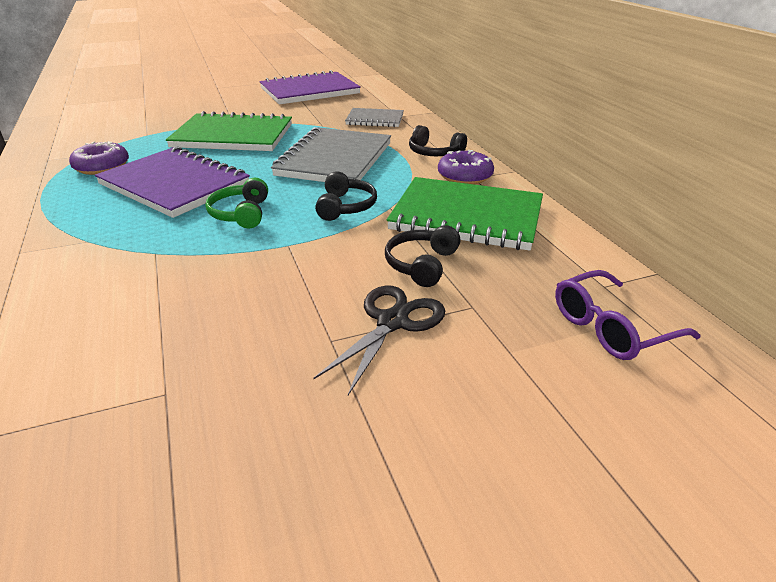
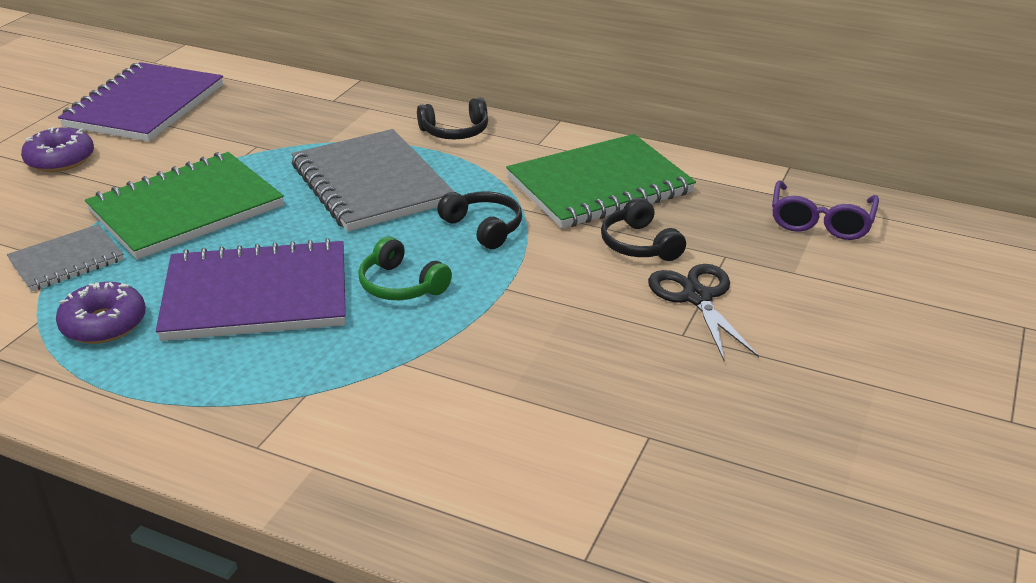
camera: 45 degrees left, 0 degrees up
(375, 119) = (315, 116): grey notebook -> grey notebook (67, 261)
(465, 176) = (528, 145): purple donut -> purple donut (60, 160)

